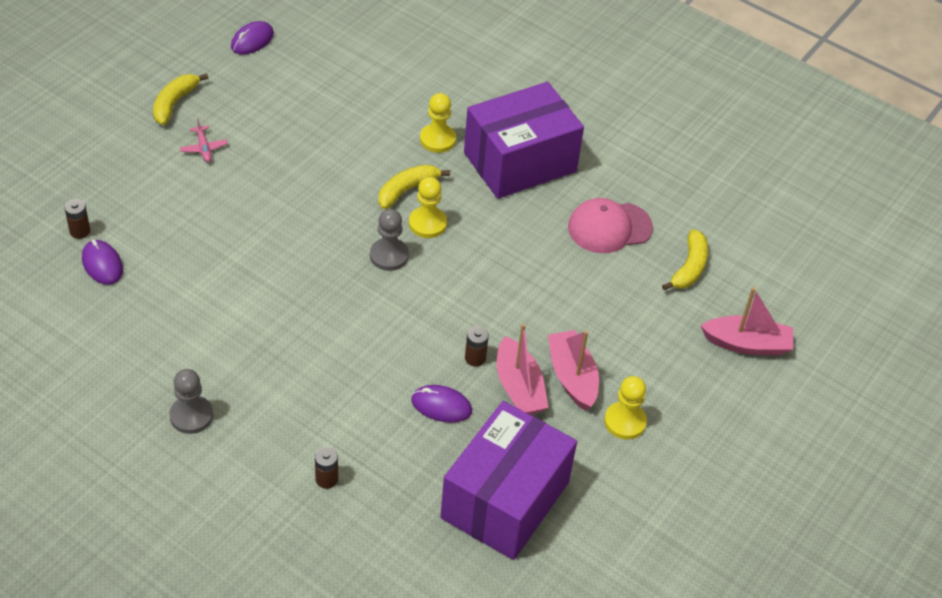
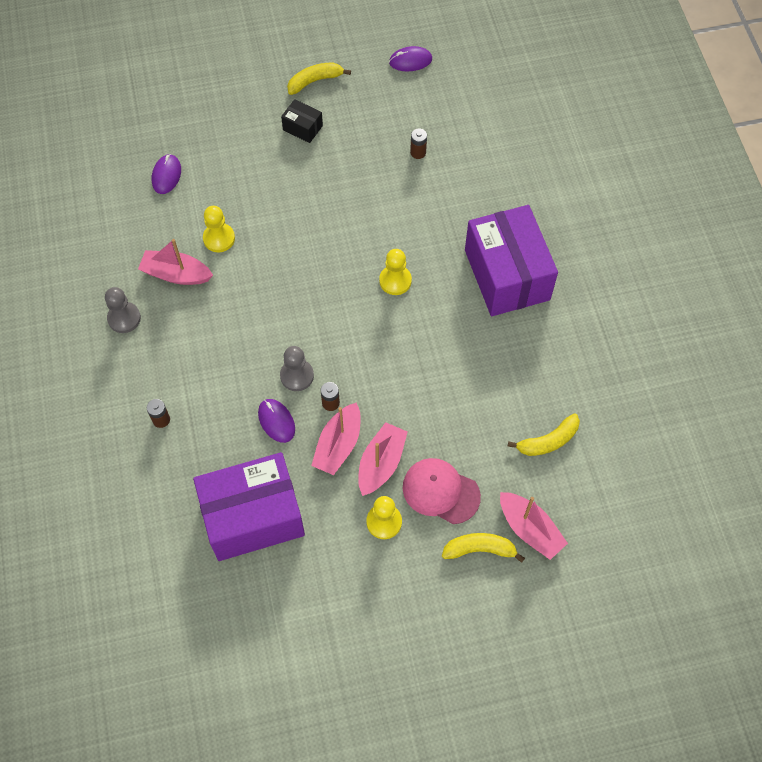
camera: 45 degrees right, 15 degrees up
(80, 231) = (174, 142): brown battery -> brown battery (418, 152)
(204, 148) = (302, 128): pink plane -> black box
(206, 344) = (176, 274): none -> pink boat
(389, 256) = (346, 288): grey pawn -> grey pawn (297, 376)
(407, 190) = (406, 246): yellow banana -> yellow banana (479, 549)
(437, 139) = (465, 219): yellow pawn -> yellow pawn (219, 238)
(520, 162) = (507, 275): purple box -> purple box turned 60 degrees clockwise
(609, 227) = (521, 369): pink cap -> pink cap (440, 491)

